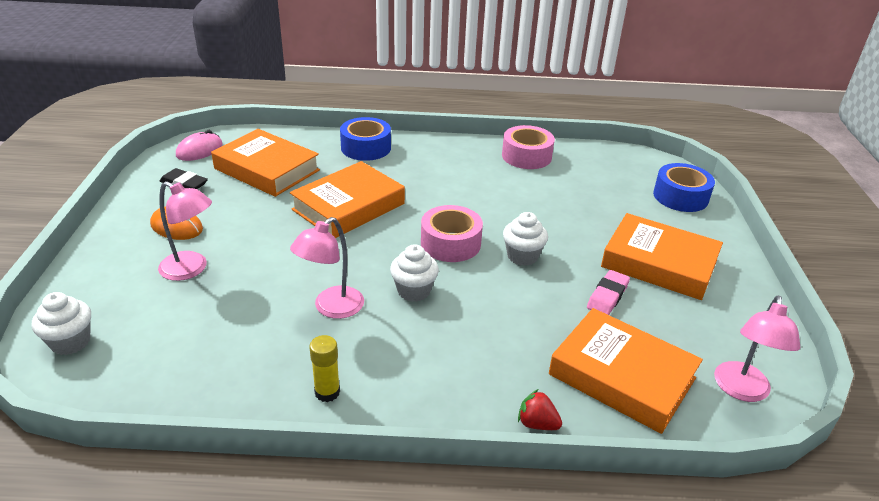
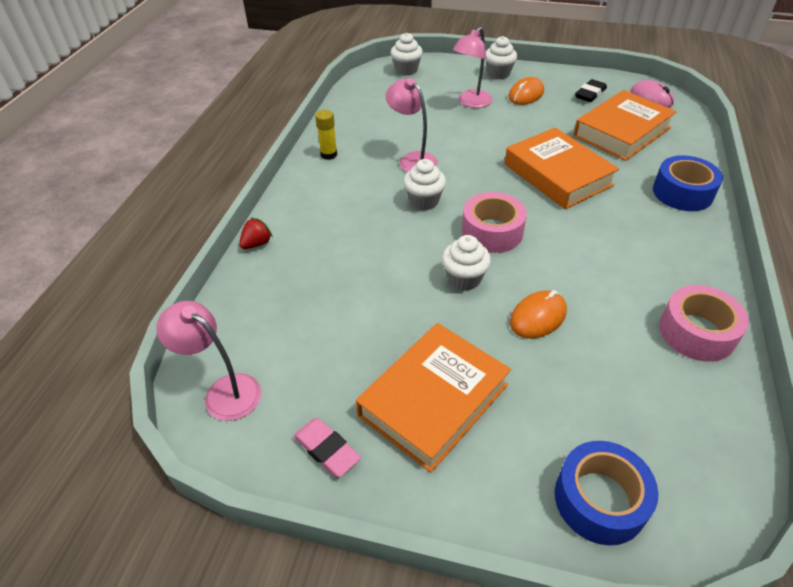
camera: 105 degrees right, 10 degrees up
(113, 249) = (498, 74): none -> white cupcake
(547, 218) = (538, 317): none -> orange mouse
(607, 296) = (385, 330): pink eraser -> pink eraser (327, 450)
(622, 376) = (279, 306): orange book -> none

